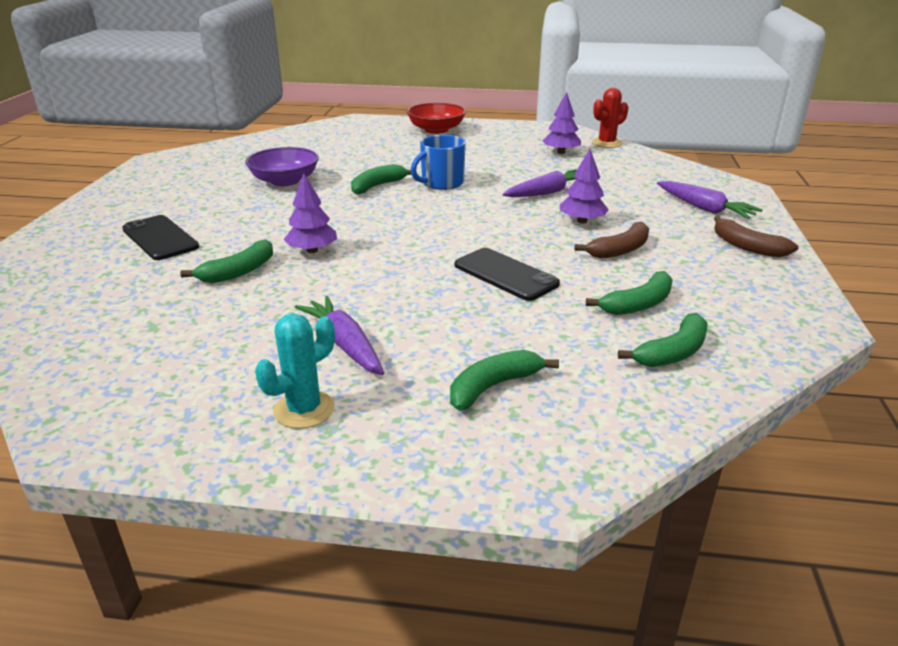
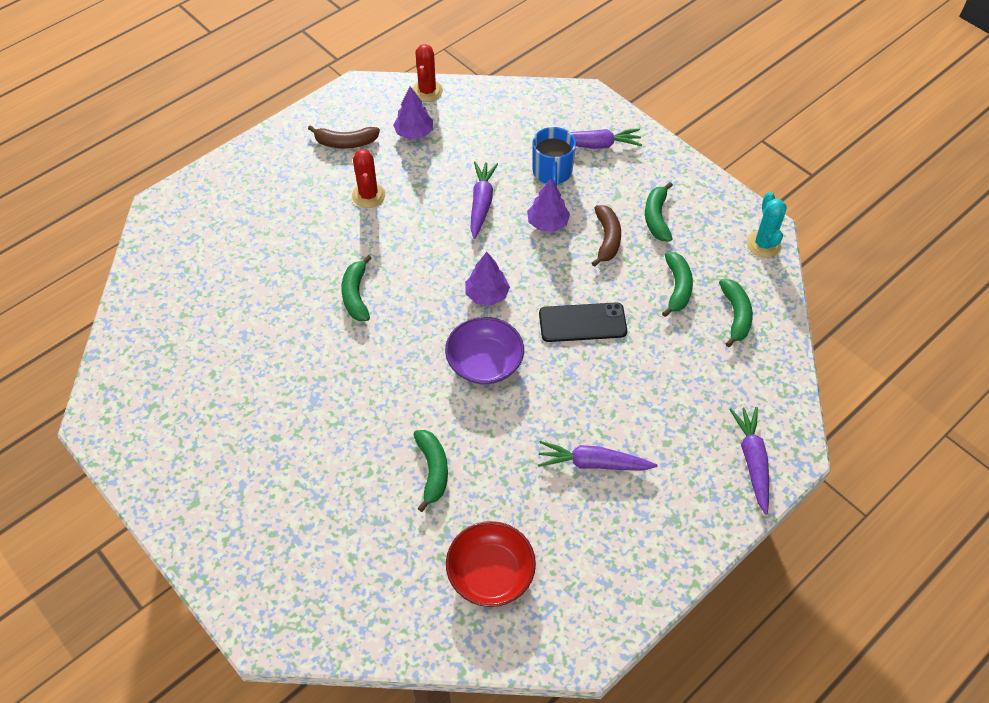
camera: 50 degrees left, 25 degrees up
(160, 238) = (315, 496): black phone -> none
(285, 181) = (273, 350): purple bowl -> purple bowl (484, 362)
(304, 410) = (647, 522): turquoise cactus -> turquoise cactus (763, 244)
(312, 250) = (440, 407): purple tree -> purple tree (487, 294)
(436, 130) = (264, 169): red bowl -> red bowl (490, 573)
(441, 183) = (394, 251): blue mug -> blue mug (552, 172)
(475, 159) = (368, 195): none -> red cactus
(491, 454) = (752, 461): none -> purple carrot
(493, 386) = (698, 419): green banana -> green banana (656, 218)
(747, 246) = (662, 175): brown banana -> brown banana (346, 142)

